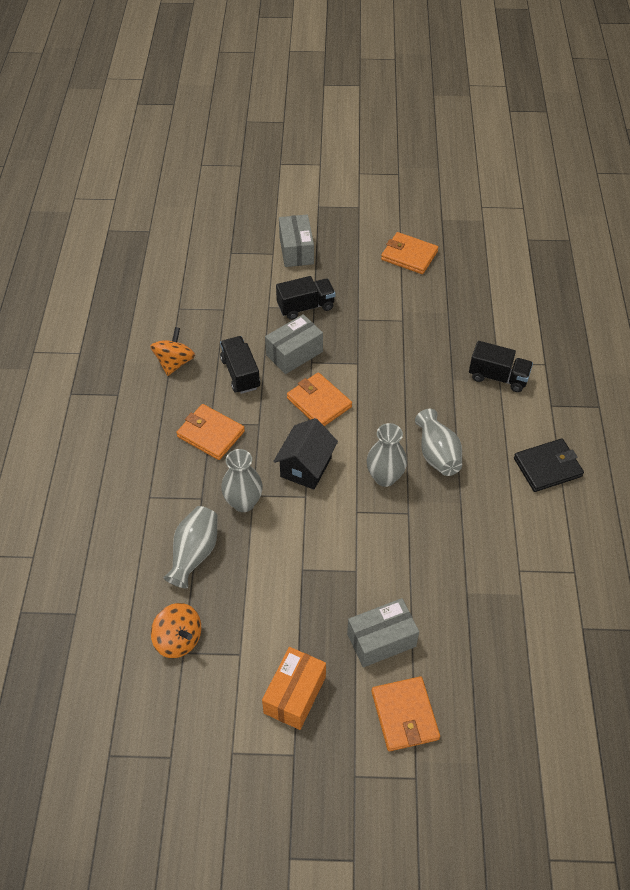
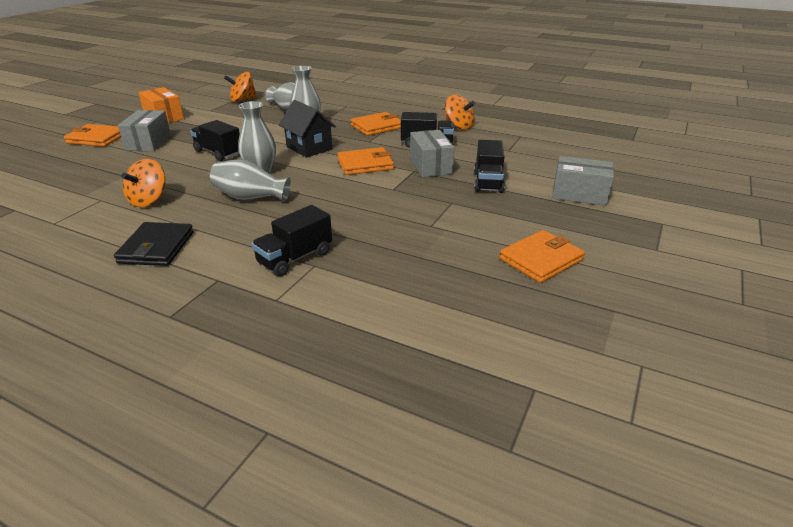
camera: 115 degrees right, 20 degrees down
(366, 543) = (218, 153): none -> black truck
(493, 529) = (149, 200): none -> orange spinning top

